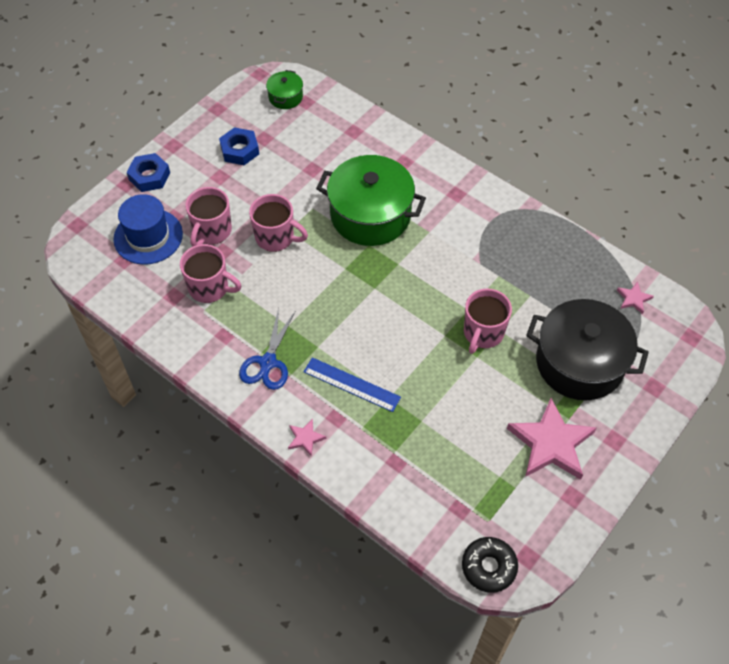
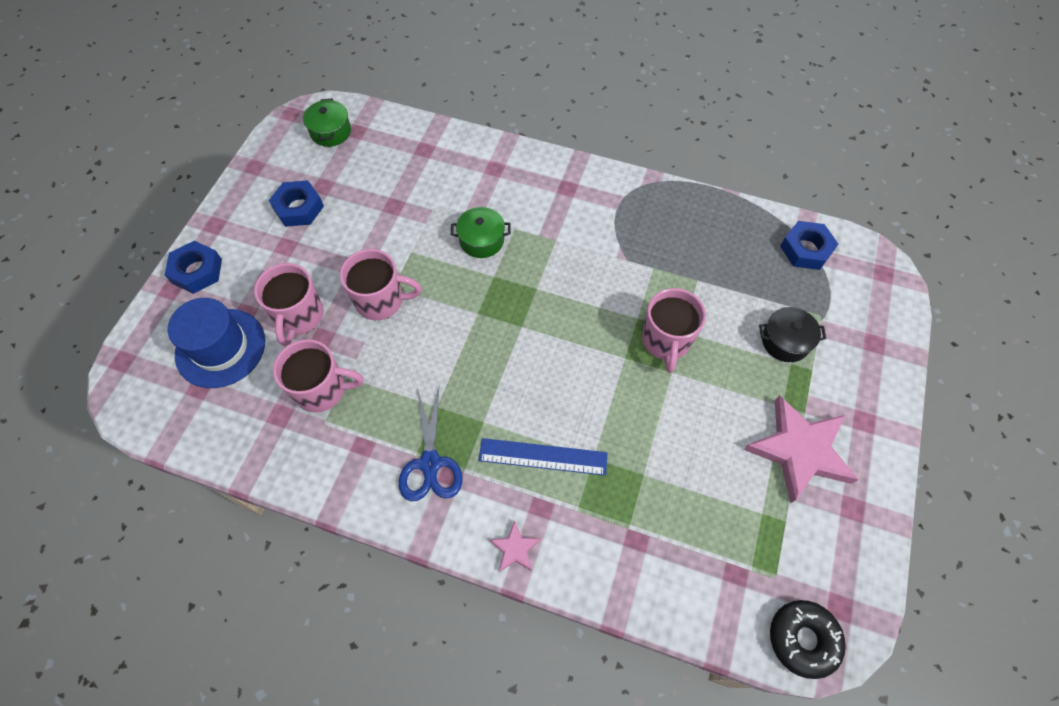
camera: 20 degrees left, 5 degrees up
(370, 215) = (481, 240): green pot -> green pot, size x0.46
(580, 363) = (785, 341): black pot -> black pot, size x0.46
(633, 299) = (806, 249): pink star -> blue nut

